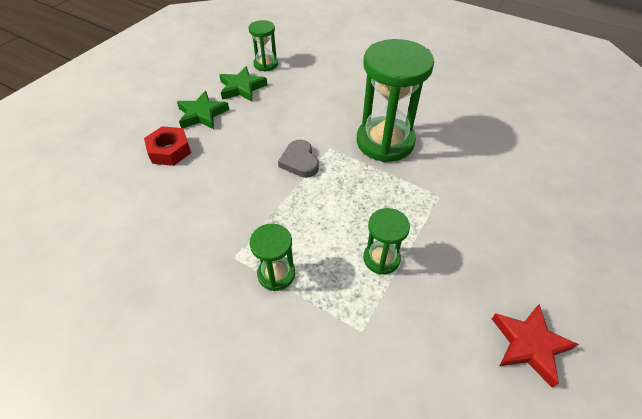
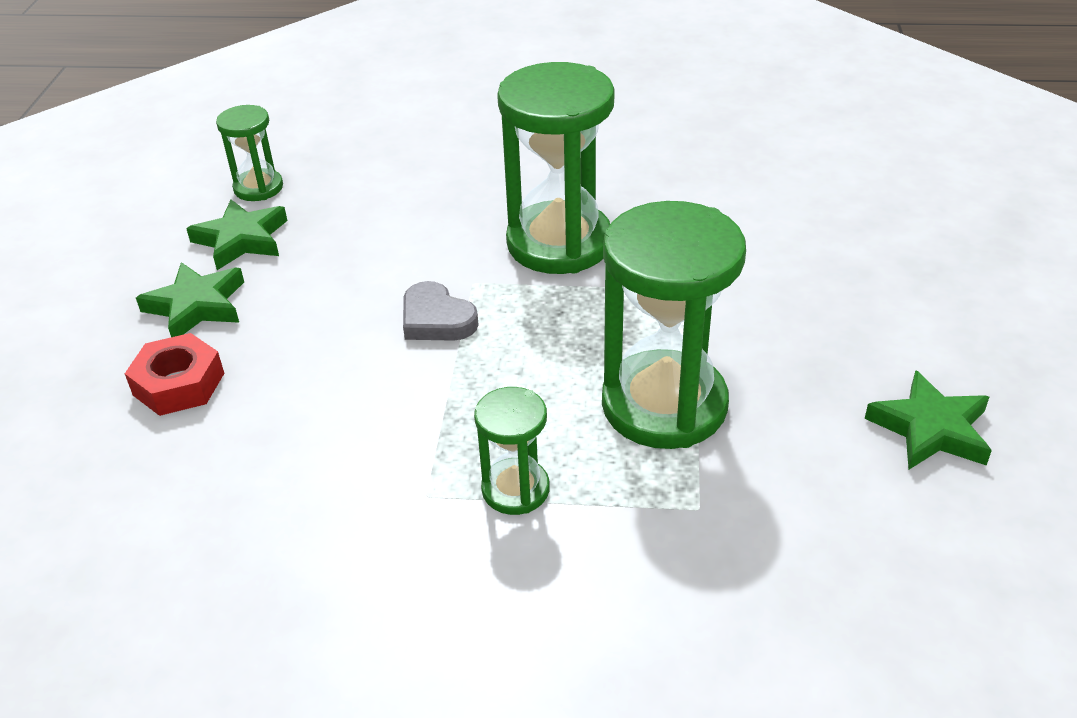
camera: 25 degrees left, 10 degrees down
(381, 258) = (664, 405): green hourglass -> green hourglass, size x1.98
(529, 344) = (930, 429): red star -> green star

